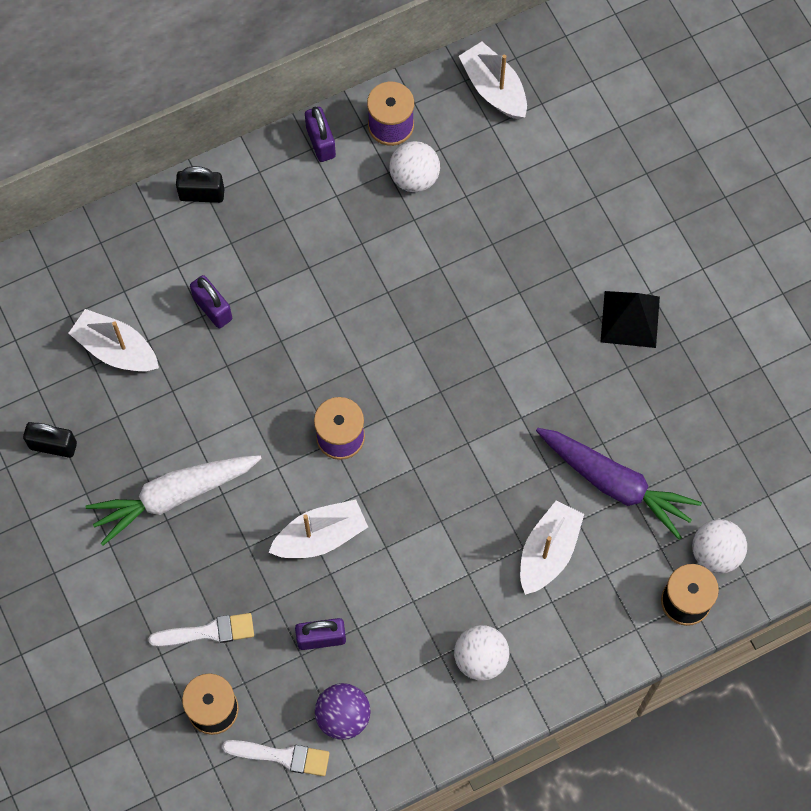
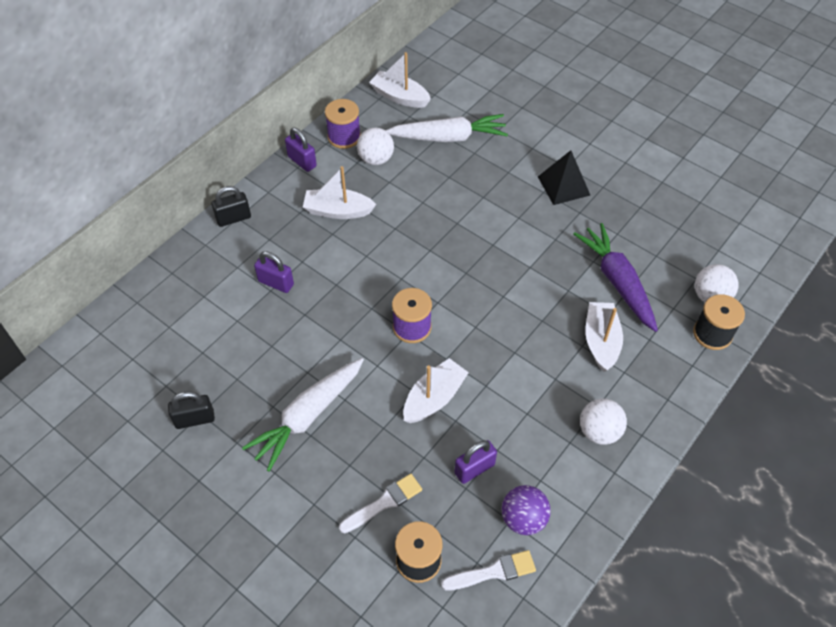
camera: 25 degrees left, 15 degrees down
(116, 349) = (215, 335): white boat -> white boat (338, 211)
(523, 182) = (448, 137): none -> white carrot
(615, 484) = (617, 282): purple carrot -> purple carrot turned 120 degrees counterclockwise

